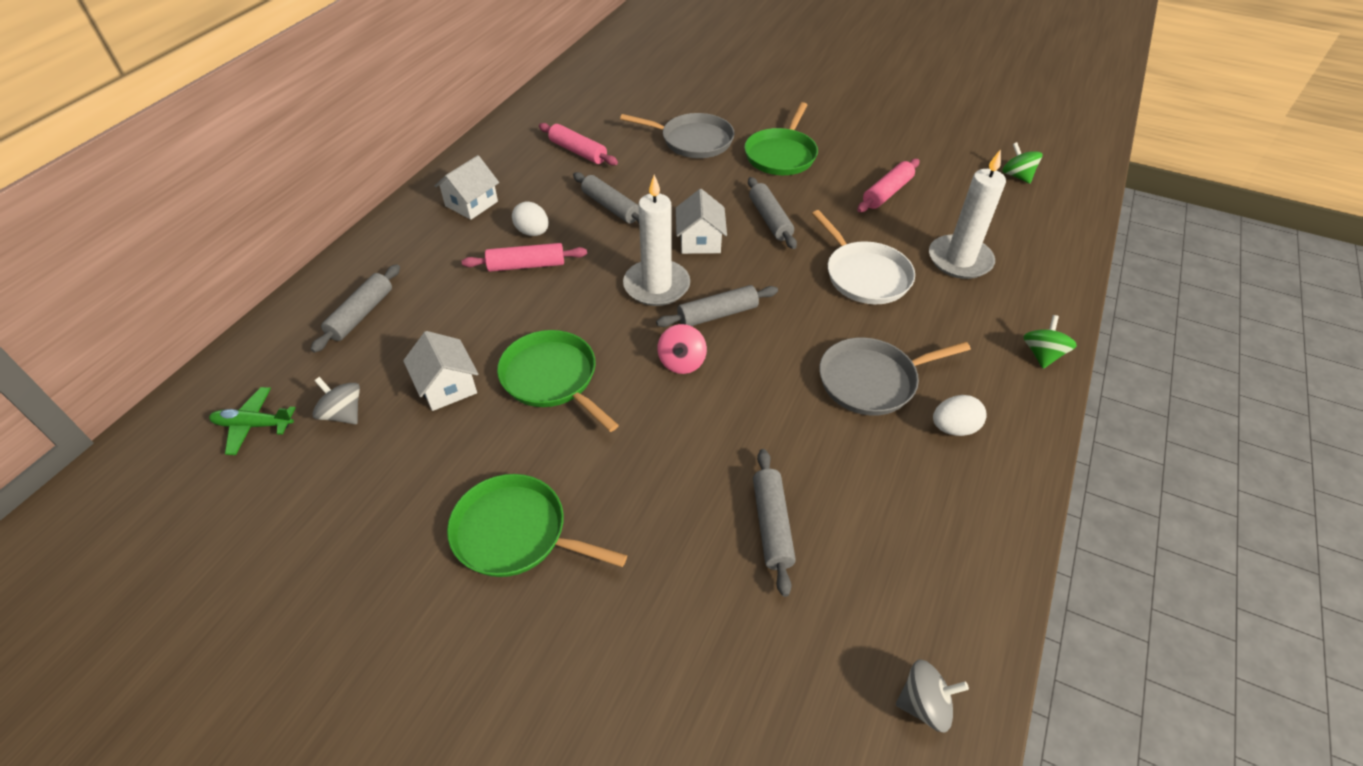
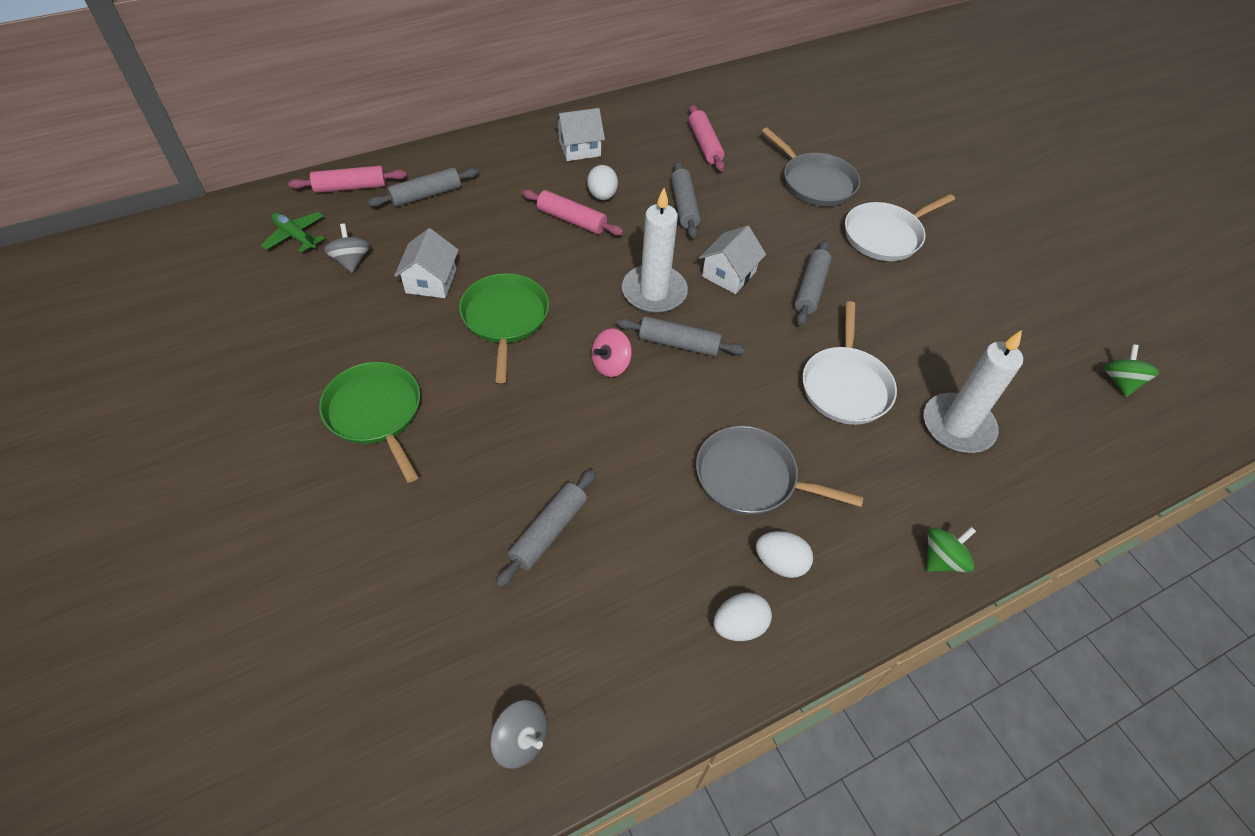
camera: 35 degrees right, 5 degrees up
(781, 155) = (885, 235): green pan -> white pan
(887, 193) = (954, 324): pink rolling pin -> pink rolling pin (350, 187)
(975, 492) = (739, 626): none -> white egg

